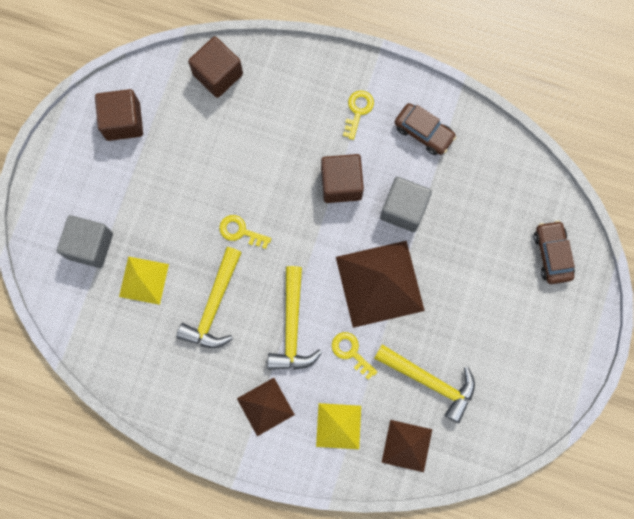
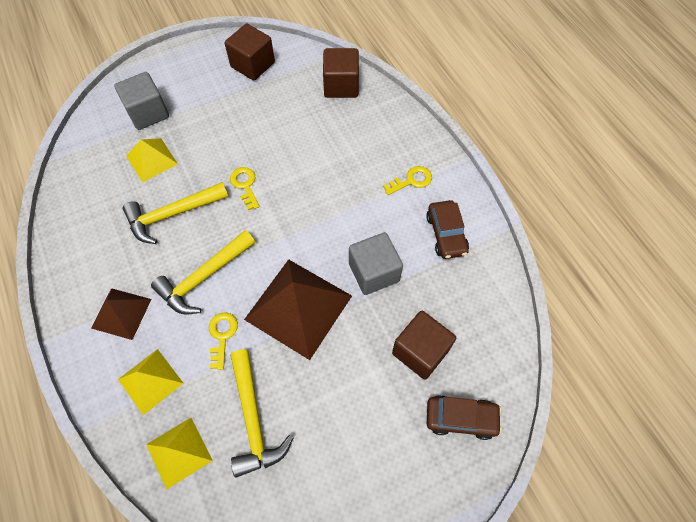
camera: 45 degrees right, 15 degrees down
(341, 184) = (347, 216): brown cube -> brown cube (420, 351)
(407, 446) = (179, 452): brown pyramid -> yellow pyramid
(552, 254) = (461, 418): brown car -> brown car turned 60 degrees clockwise

